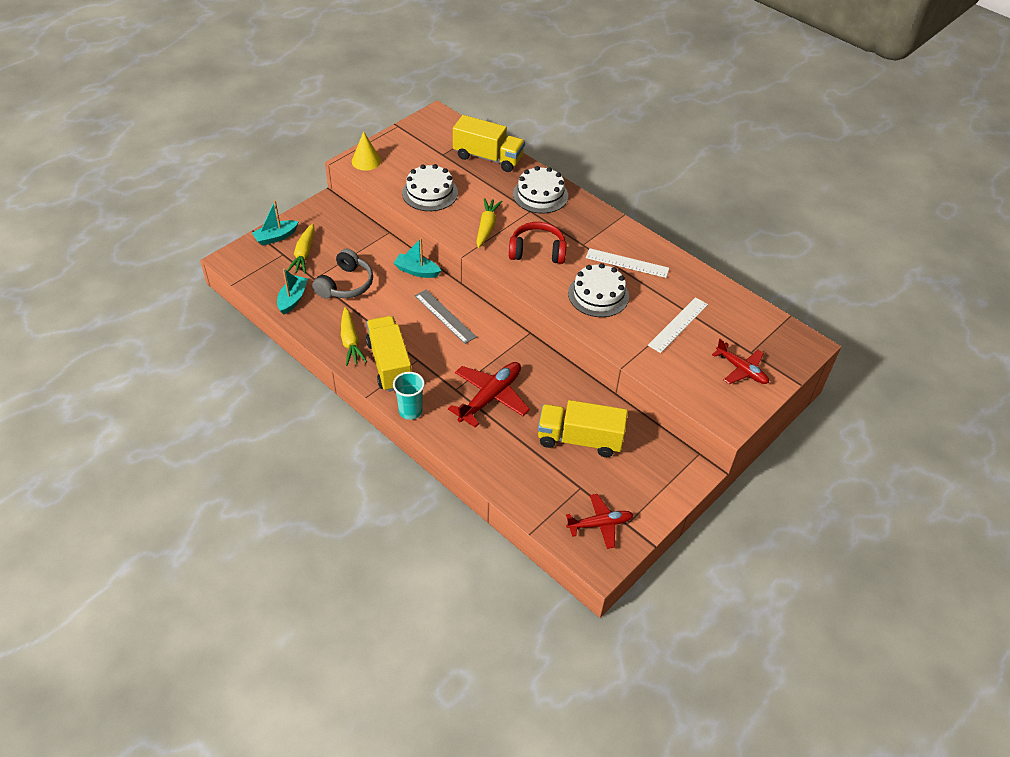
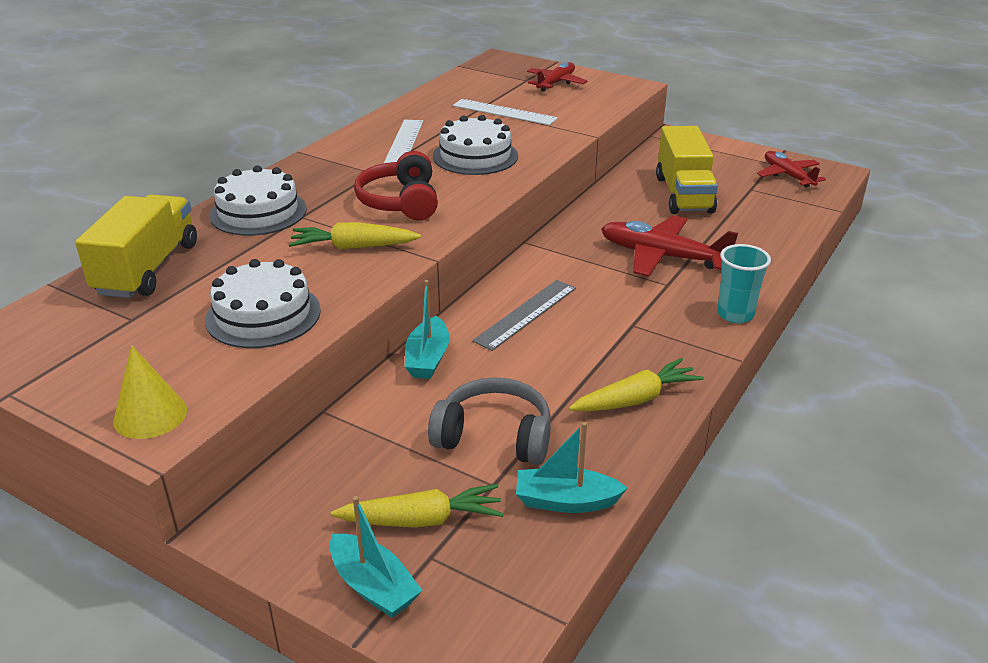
camera: 100 degrees left, 15 degrees down
(389, 364) = (659, 349): yellow truck -> none

